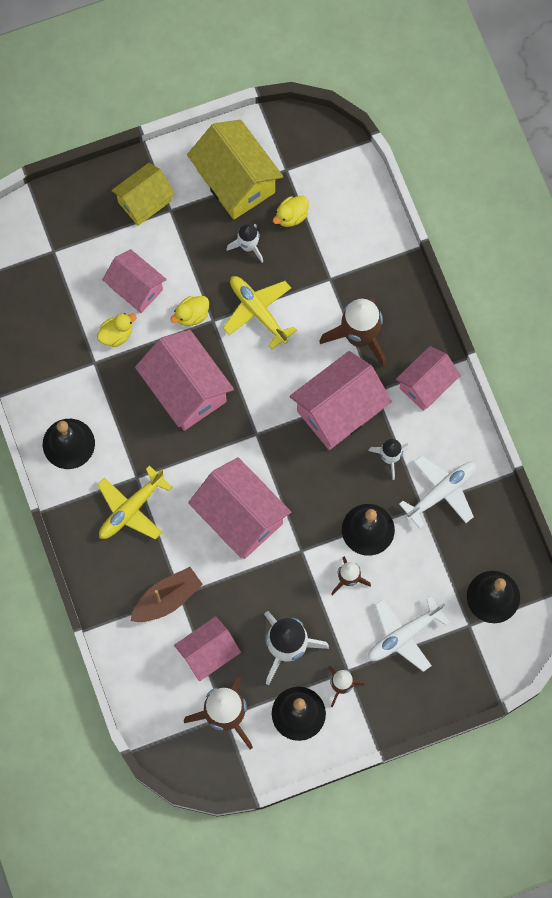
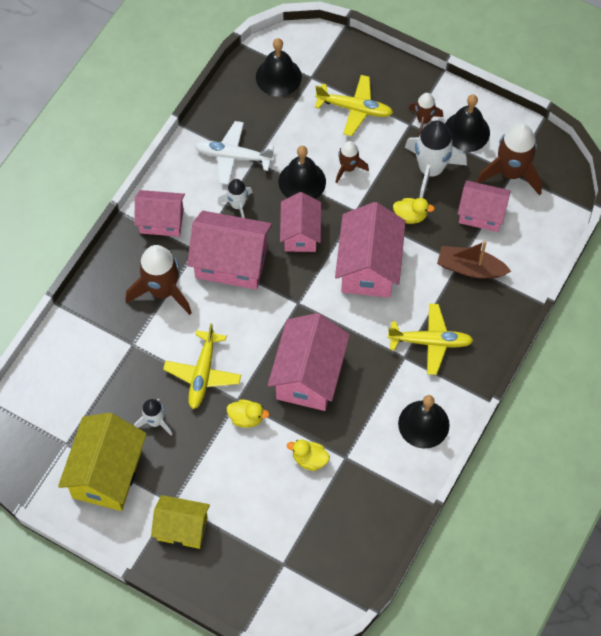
camera: 130 degrees left, 10 degrees down
(136, 288) = (260, 476): pink house -> pink house (300, 233)
(291, 216) = (103, 410): yellow duck -> yellow duck (410, 216)
(404, 635) = (354, 109): white plane -> yellow plane

